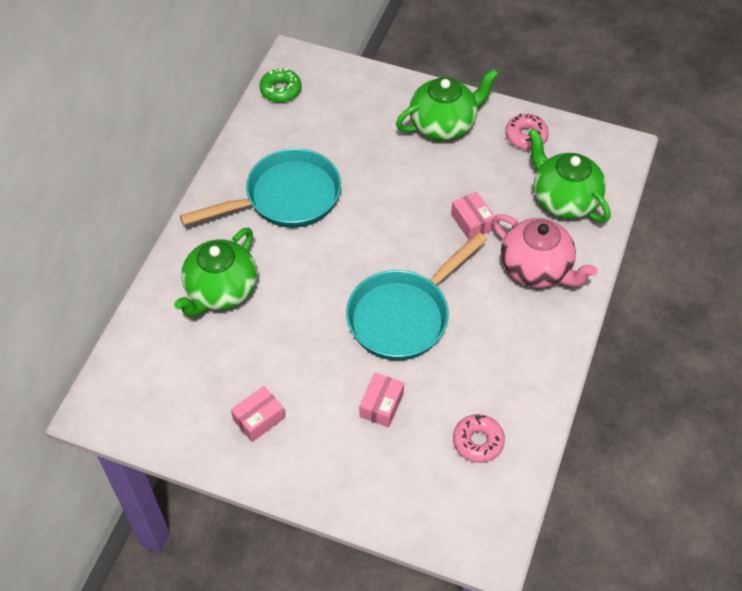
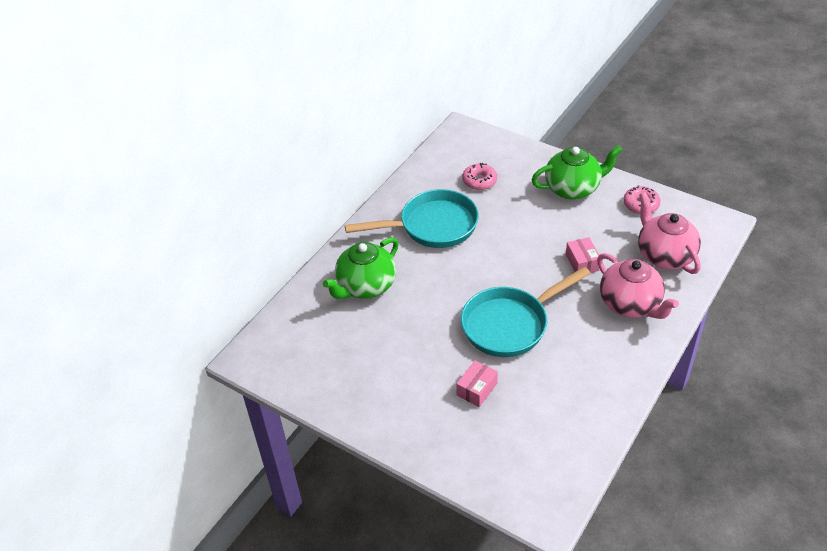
camera: 15 degrees right, 10 degrees down
(259, 419) = (374, 384): pink box -> none
(281, 90) = (446, 150): green donut -> none
(478, 442) = (553, 430): pink donut -> pink donut (479, 181)
(564, 200) = (664, 255): green teapot -> pink teapot

